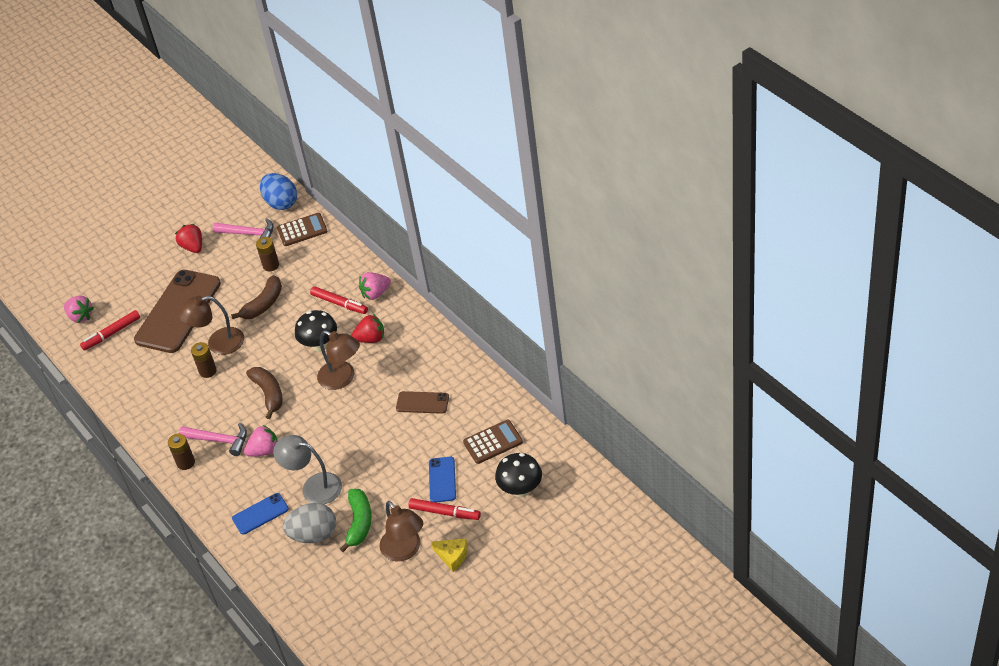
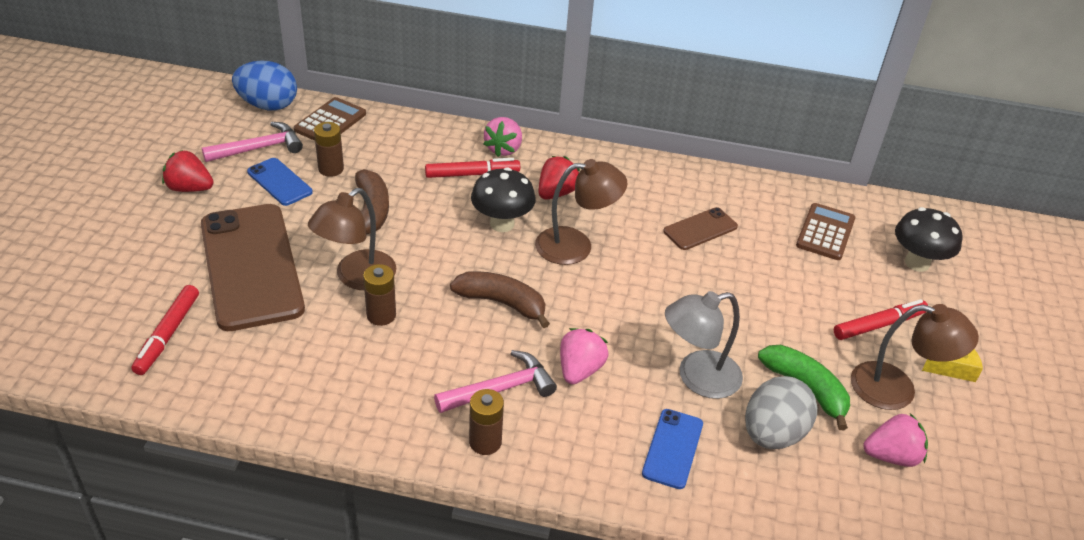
camera: 50 degrees left, 5 degrees down
(80, 317) = (85, 335): pink strawberry -> pink strawberry (891, 456)
(442, 480) = (828, 293): blue phone -> blue phone (279, 182)

